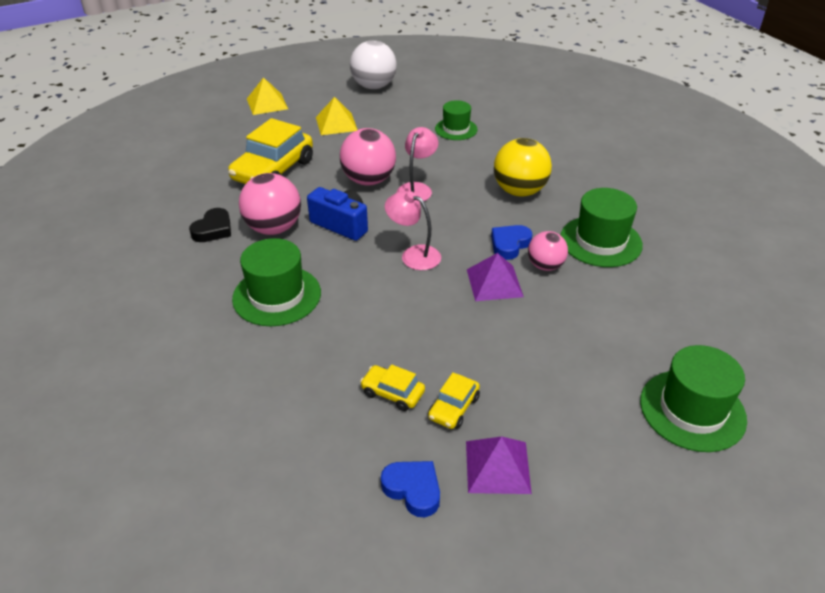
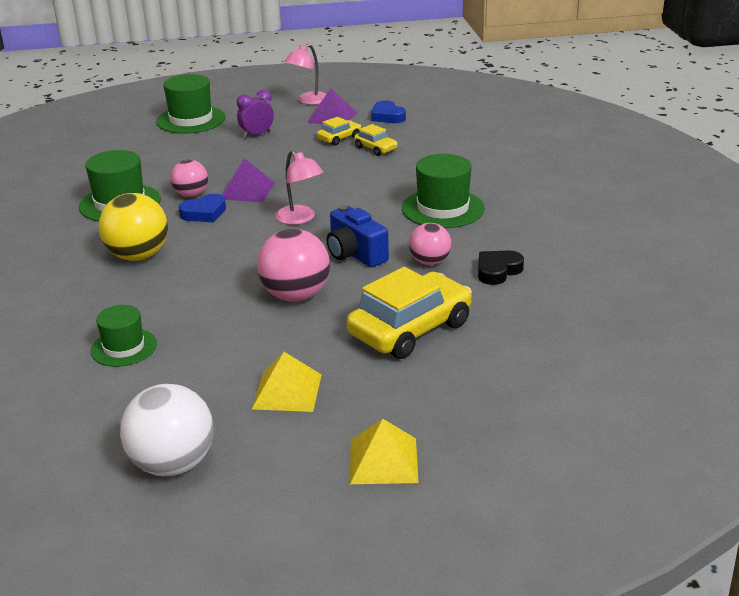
camera: 160 degrees left, 10 degrees down
(274, 228) = (430, 262): pink ball -> pink ball, size x0.62
(417, 189) = (246, 277): pink lamp -> pink lamp (308, 101)
(569, 392) = (257, 135): none -> purple clock

